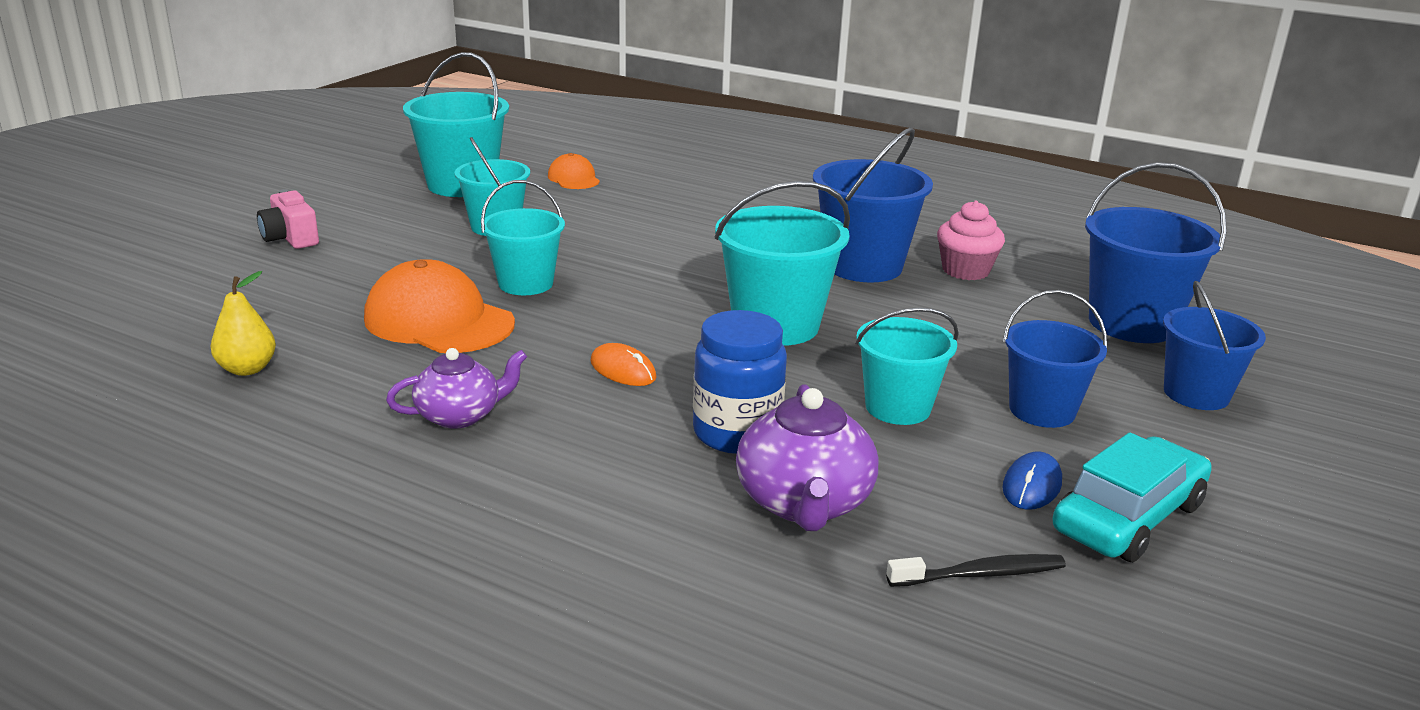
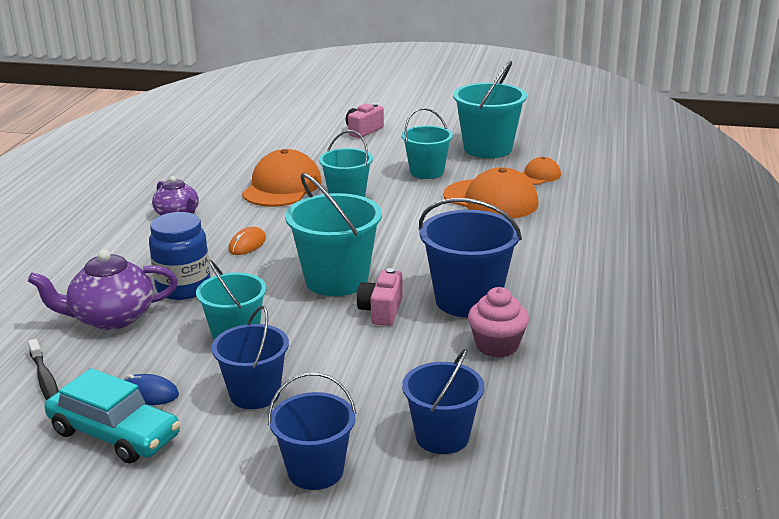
camera: 75 degrees right, 0 degrees up
(247, 369) = (206, 161): yellow pear -> none
(617, 211) = (491, 200): none -> orange cap
(868, 312) = (381, 311): none -> pink camera
(1132, 323) = (442, 437): blue bucket -> blue bucket, size x0.67

